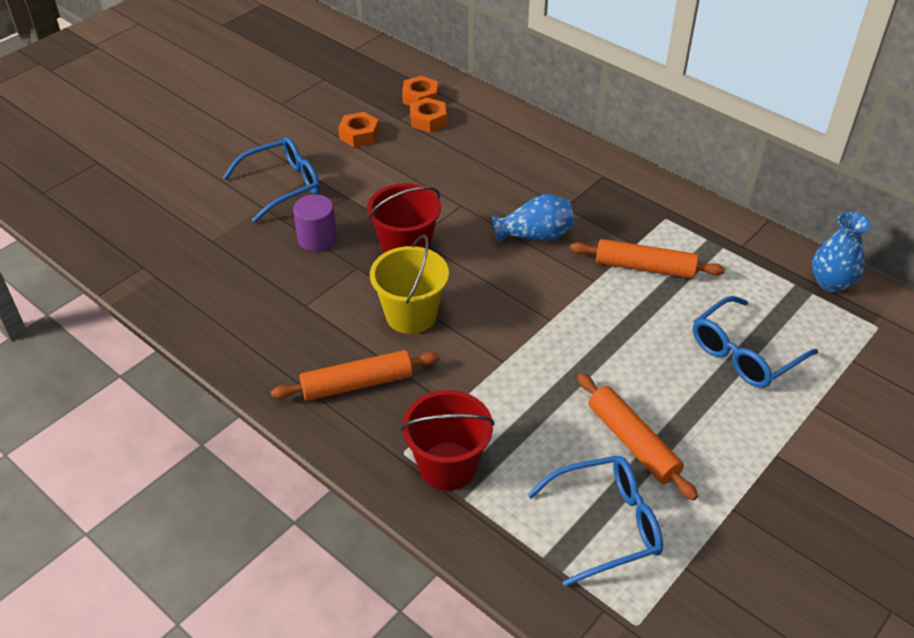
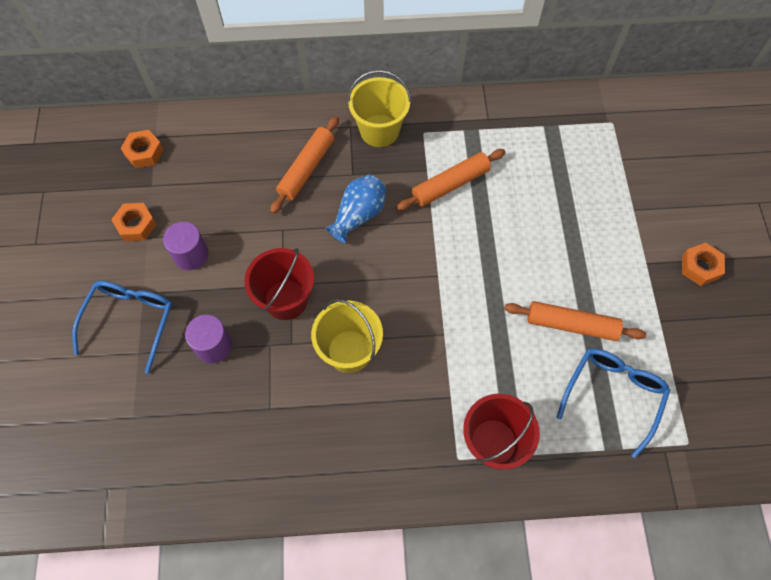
camera: 45 degrees left, 20 degrees up
(357, 384) = (375, 437): orange rolling pin -> orange rolling pin (306, 169)
(373, 176) = (191, 255): none -> purple cylinder
(428, 120) = (174, 170): orange nut -> orange nut (700, 267)
(626, 193) = (379, 130): none -> yellow bucket
(744, 353) = (566, 204): blue glasses -> none
(831, 283) = (560, 108): blue vase -> none

